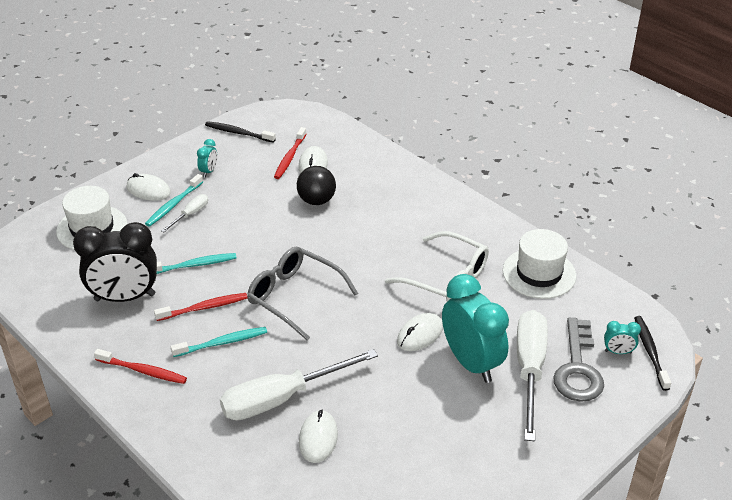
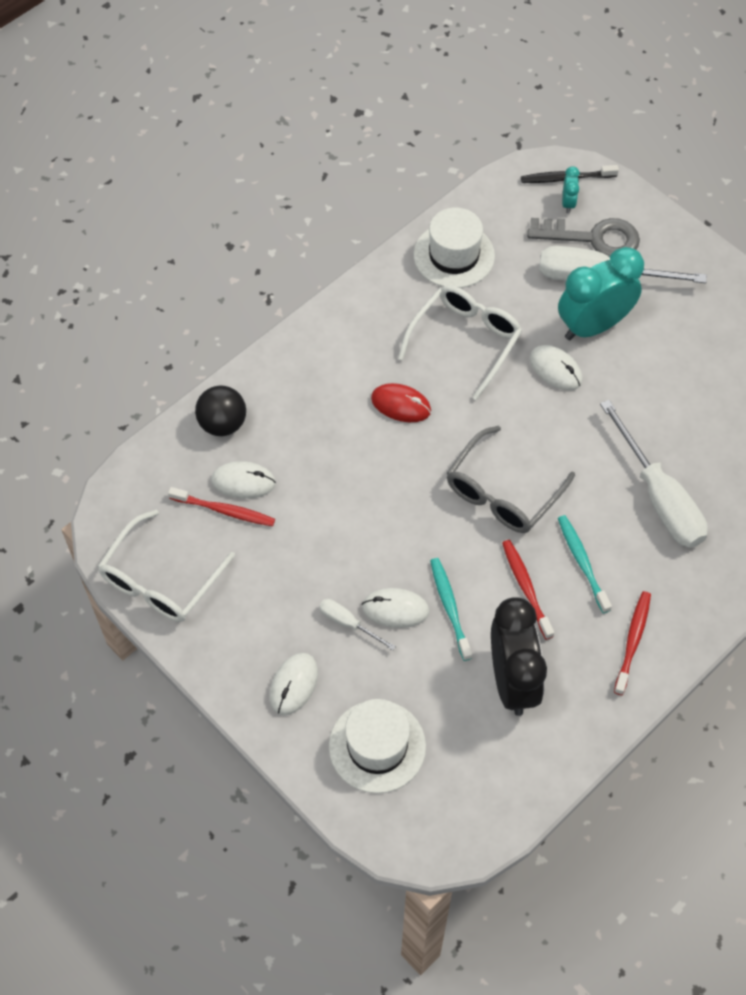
camera: 90 degrees left, 20 degrees up
(174, 204) = (326, 647): turquoise toothbrush -> none
(209, 171) = (252, 610): turquoise clock -> none
(238, 133) = (160, 580): black toothbrush -> white glasses
(316, 200) = (321, 475): black ball -> black ball (223, 424)
(318, 438) = (708, 462): white mouse -> white mouse (395, 609)
(380, 241) = (401, 405): none -> red mouse

